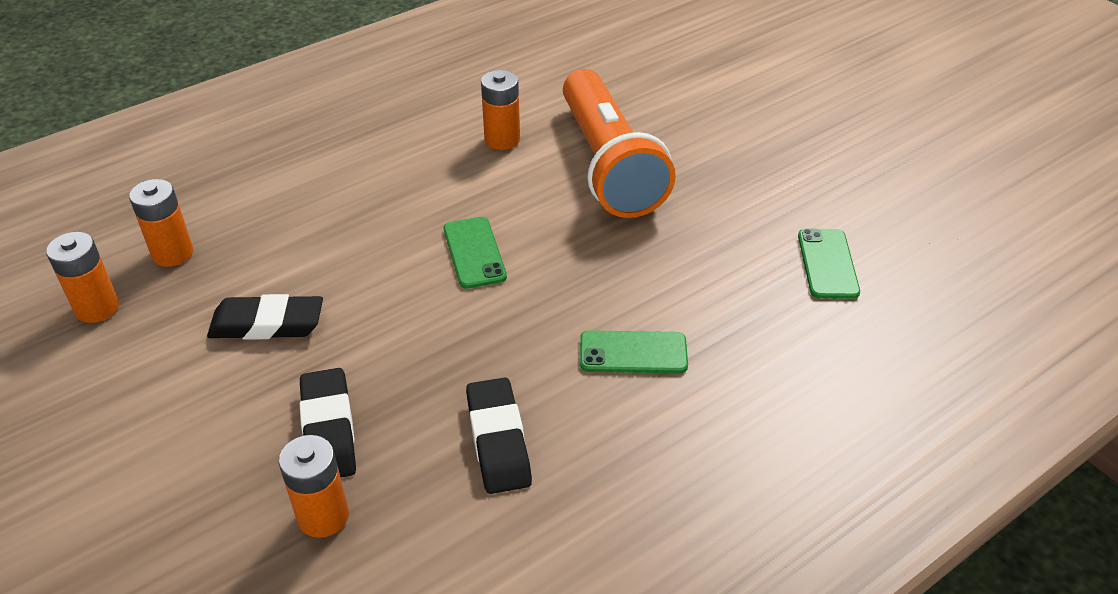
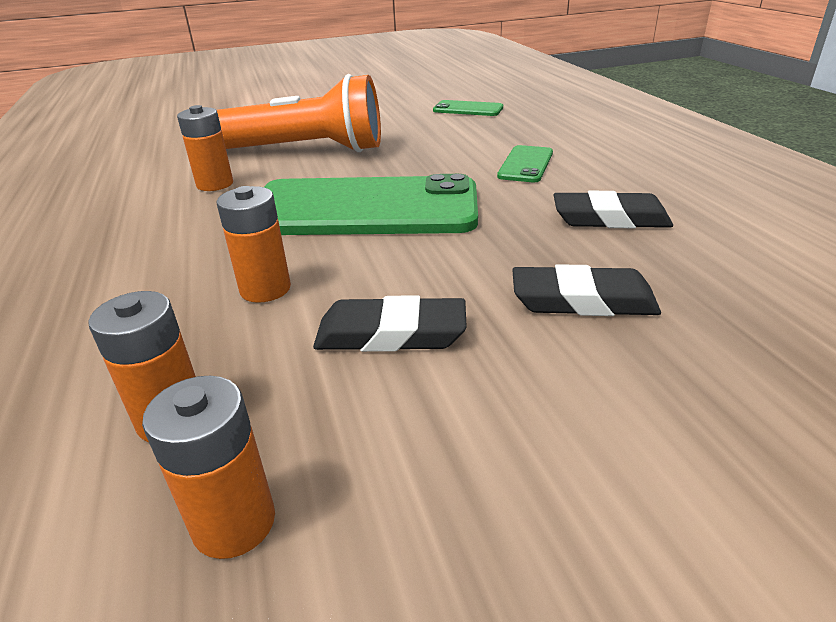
camera: 70 degrees left, 10 degrees down
(267, 324) = (391, 334): black eraser -> black eraser turned 75 degrees clockwise
(323, 516) = (707, 311): orange battery -> orange battery (265, 289)
(474, 253) = (364, 209): green phone -> green phone, size x2.31

